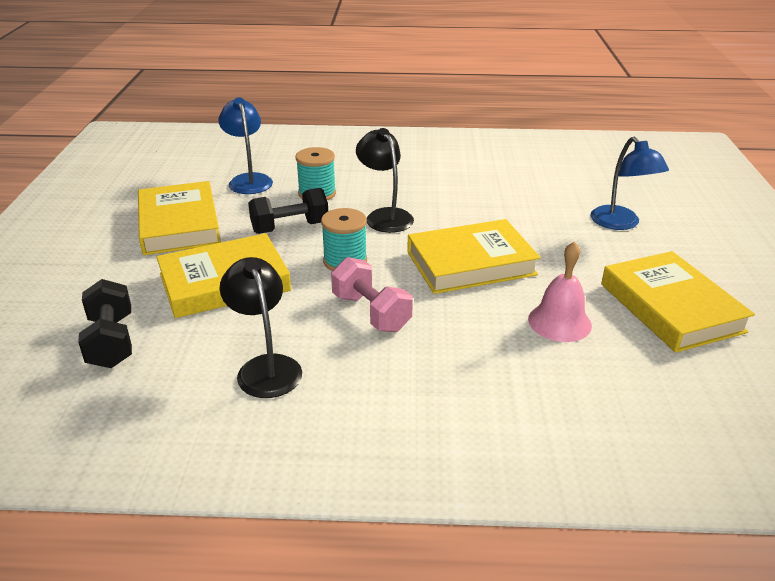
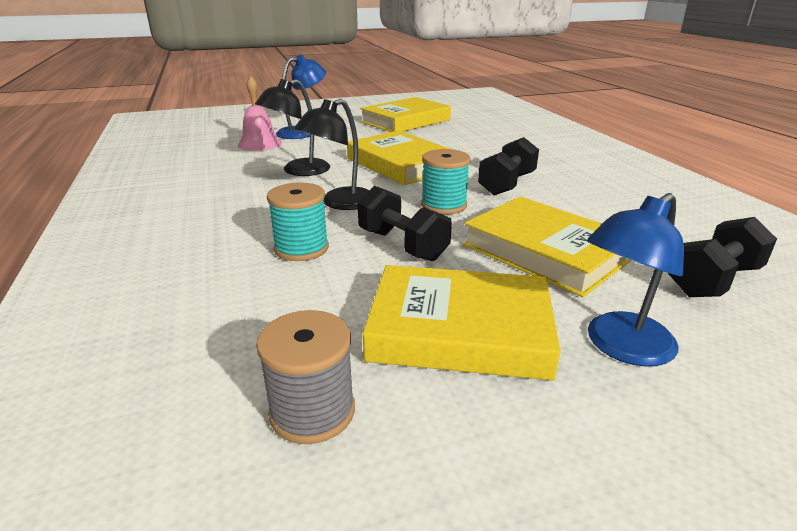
camera: 110 degrees left, 5 degrees down
(169, 181) = (312, 411): none -> grey spool
(179, 224) = (460, 330): yellow book -> yellow book turned 45 degrees clockwise
(249, 180) = (275, 314): blue lamp -> blue lamp (621, 347)
(265, 367) = (620, 205): black lamp -> black lamp (298, 171)
(371, 312) = (507, 184): pink dumbbell -> black dumbbell
(559, 322) = (450, 139): pink bell -> pink bell (259, 144)

